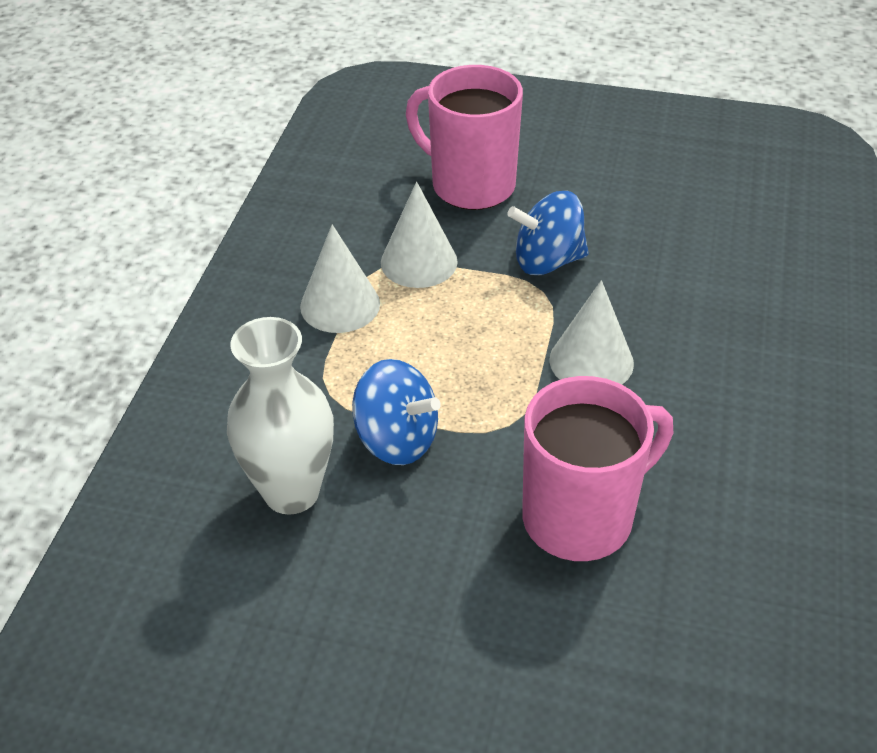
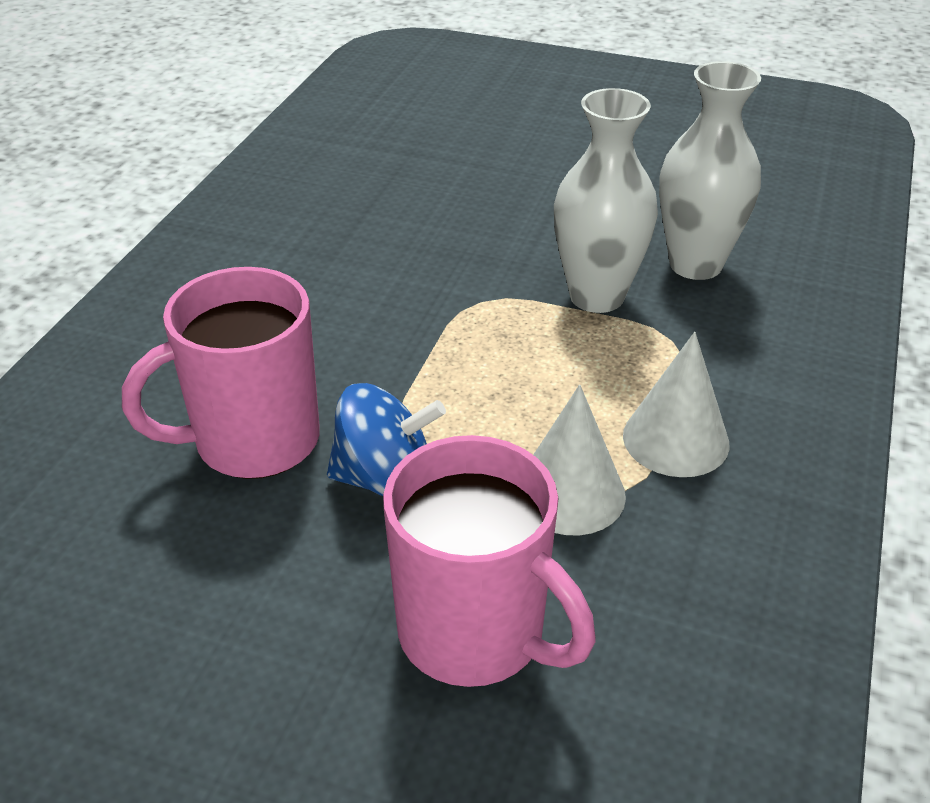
camera: 175 degrees left, 5 degrees down
(397, 439) = (596, 296): blue spinning top -> white vase
(581, 517) = (431, 232): pink mug -> pink mug (253, 441)
(591, 361) = (374, 351): white cone -> none

